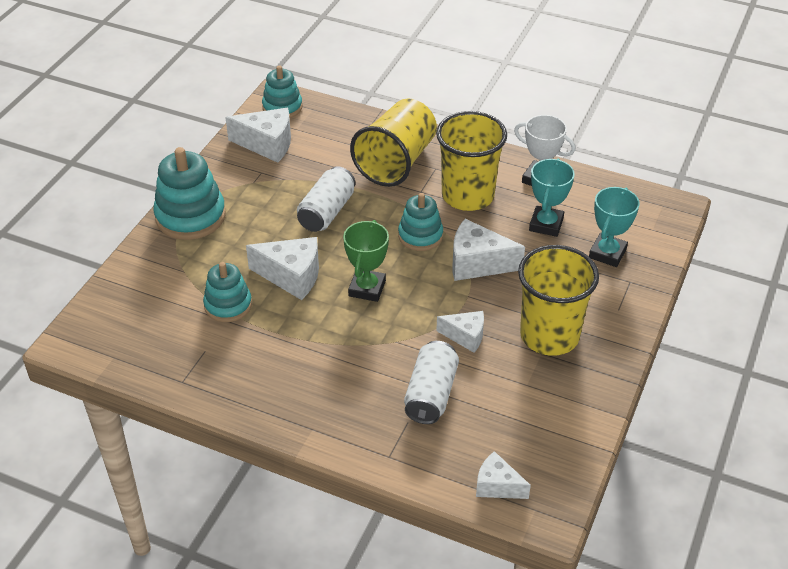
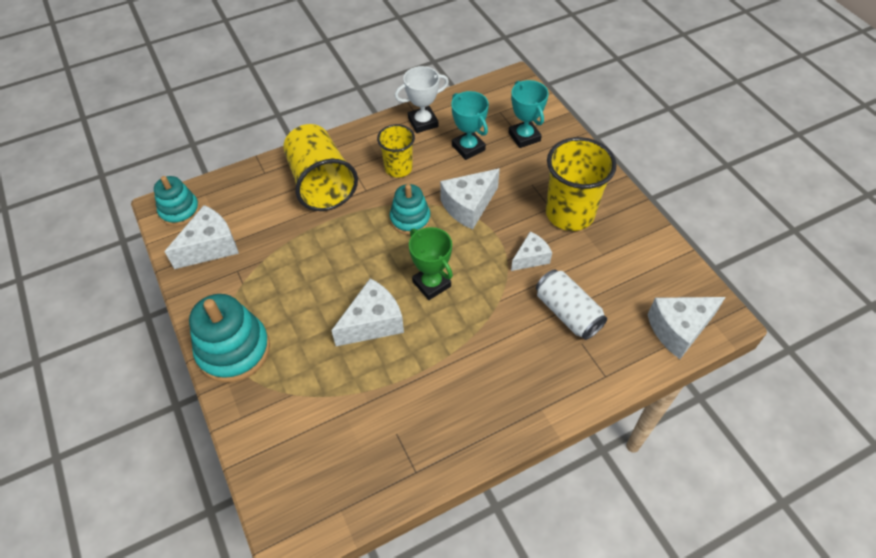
camera: 50 degrees left, 10 degrees up
(228, 305) = (362, 385): turquoise stacking toy -> none
(327, 212) = (327, 257): white can -> none
(468, 195) = (398, 168): yellow cup -> yellow cup, size x0.60
(497, 486) = (679, 329): white cheese -> white cheese, size x1.59

